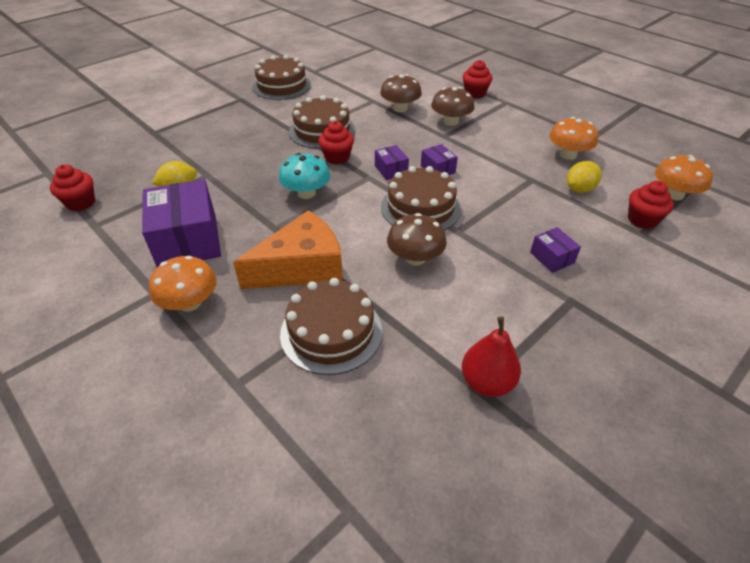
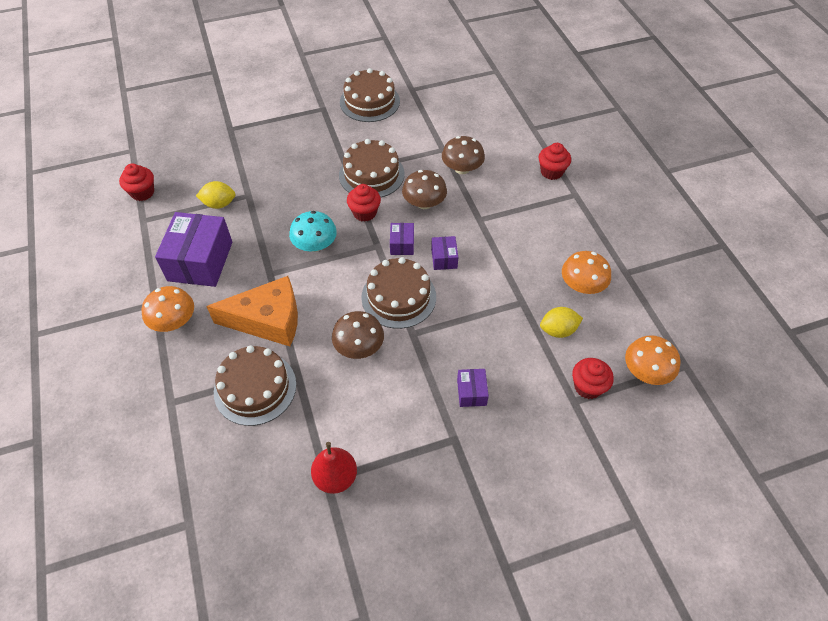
camera: 25 degrees right, 10 degrees up
(450, 122) = (498, 203): brown mushroom -> brown mushroom (424, 203)

